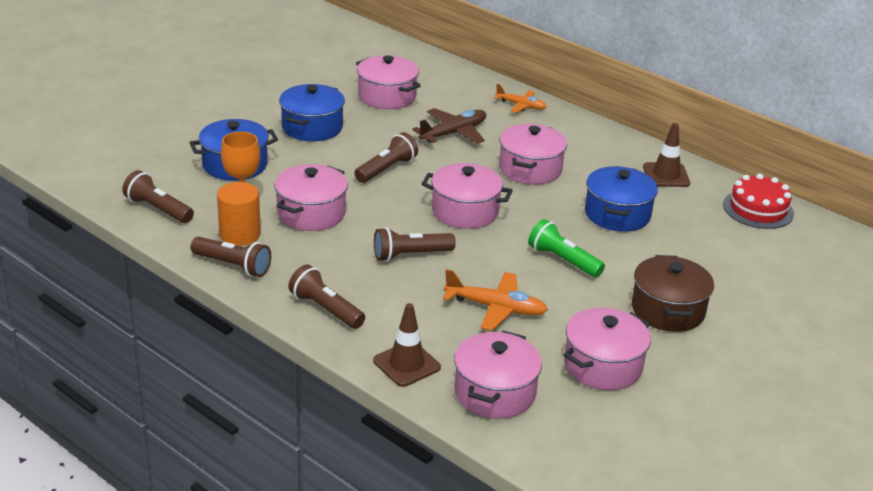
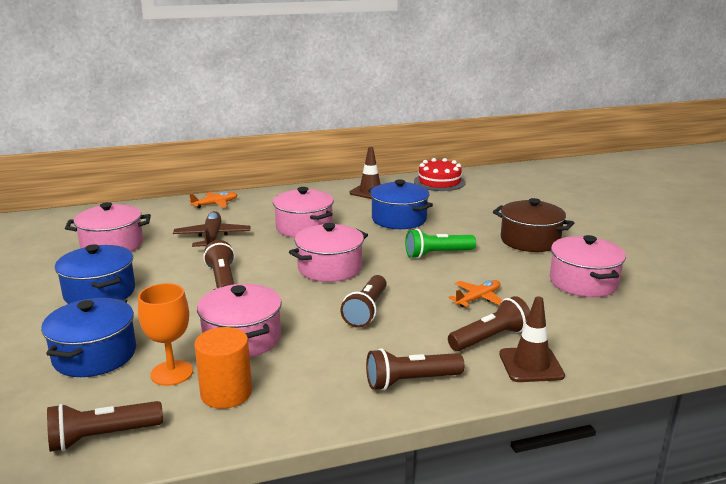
camera: 55 degrees left, 10 degrees down
(233, 266) = (279, 416): brown flashlight -> brown flashlight (490, 338)
(495, 308) = (478, 299): orange plane -> orange plane, size x0.66
(495, 392) = (595, 336): pink pot -> none

